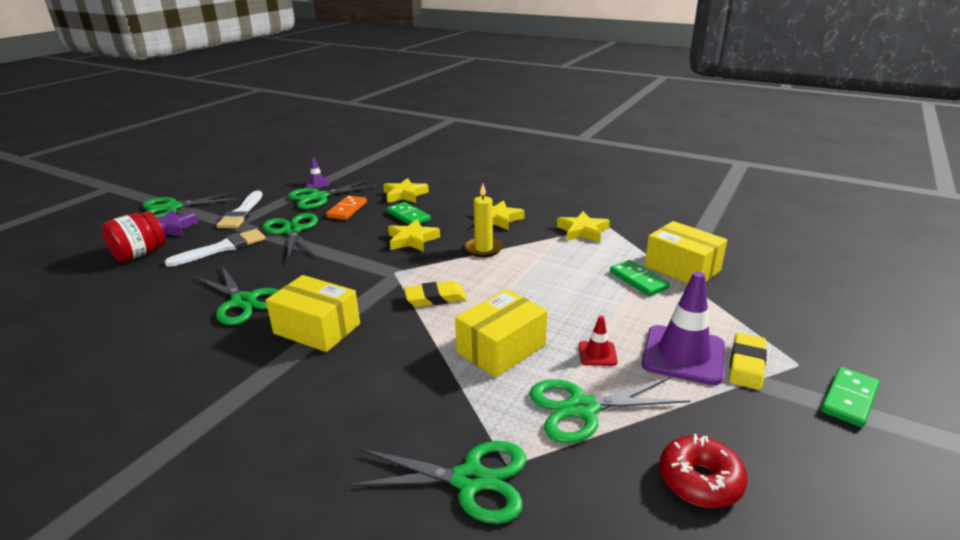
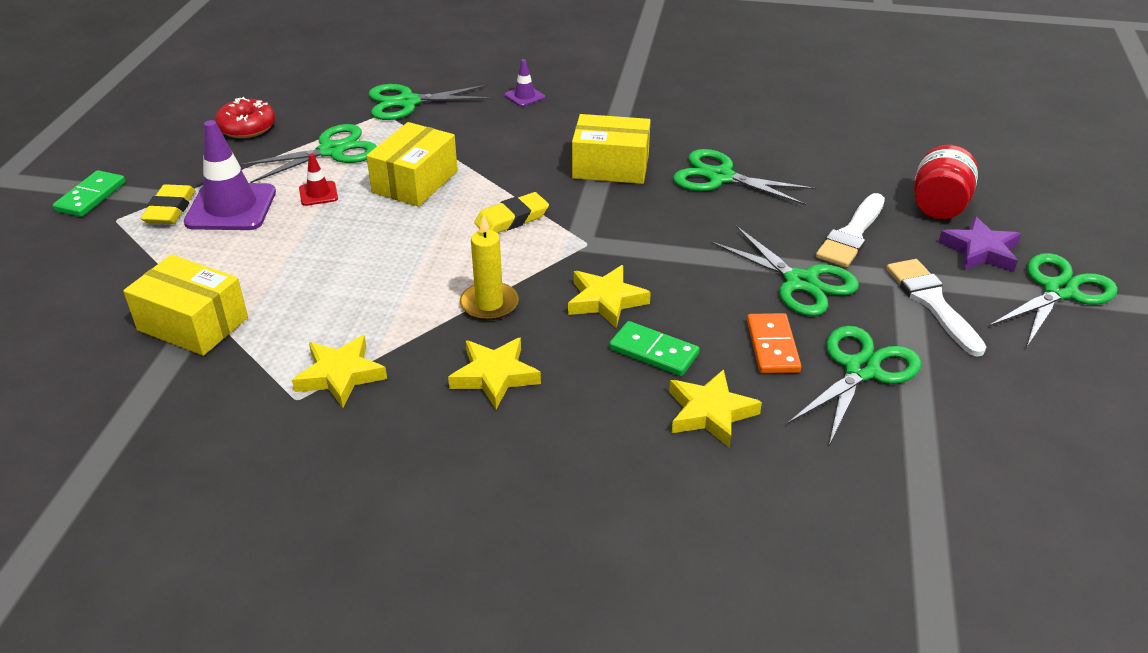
camera: 160 degrees right, 10 degrees up
(317, 183) = (919, 413): purple traffic cone -> purple traffic cone (524, 96)
(638, 280) = (261, 291): green domino -> none

